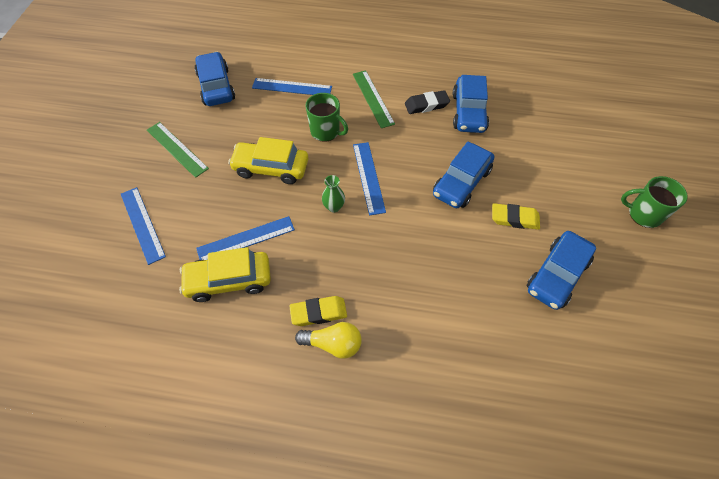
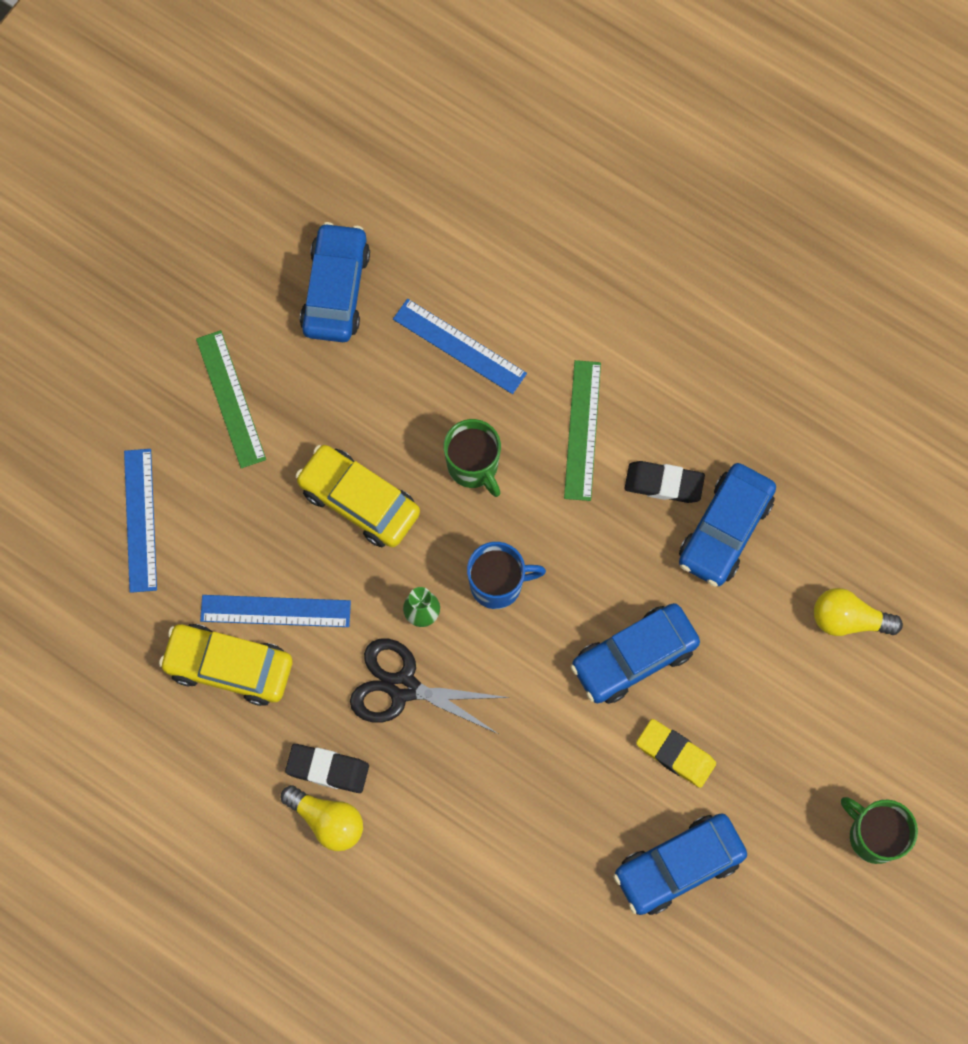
camera: 25 degrees right, 15 degrees up
(318, 313) = (327, 769): yellow eraser -> black eraser
(342, 248) = (403, 687): none -> black scissors
(368, 177) = (498, 584): blue ruler -> blue mug
(554, 126) = (848, 619): none -> yellow light bulb

